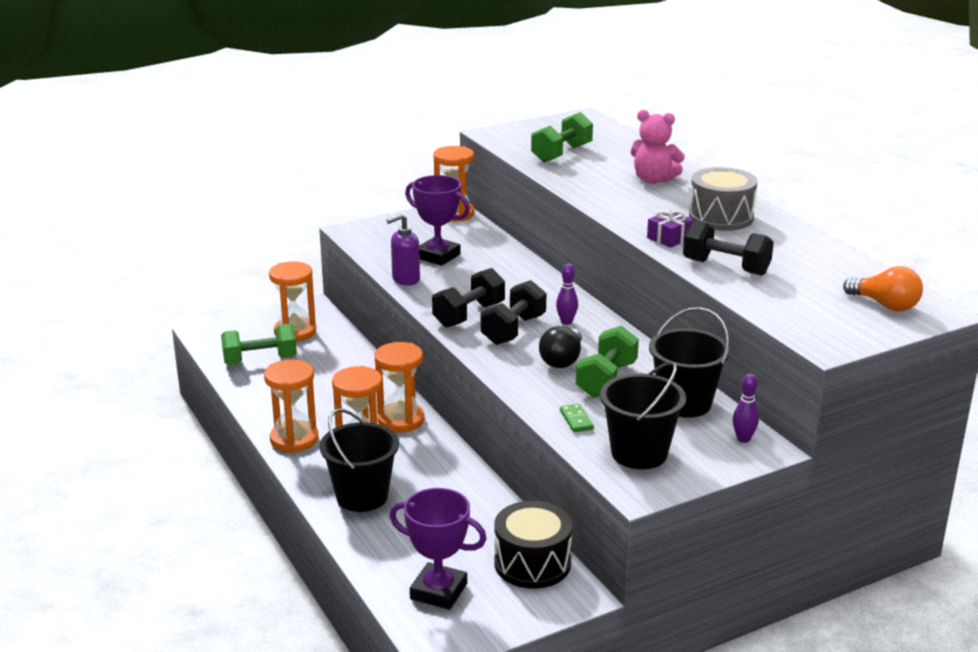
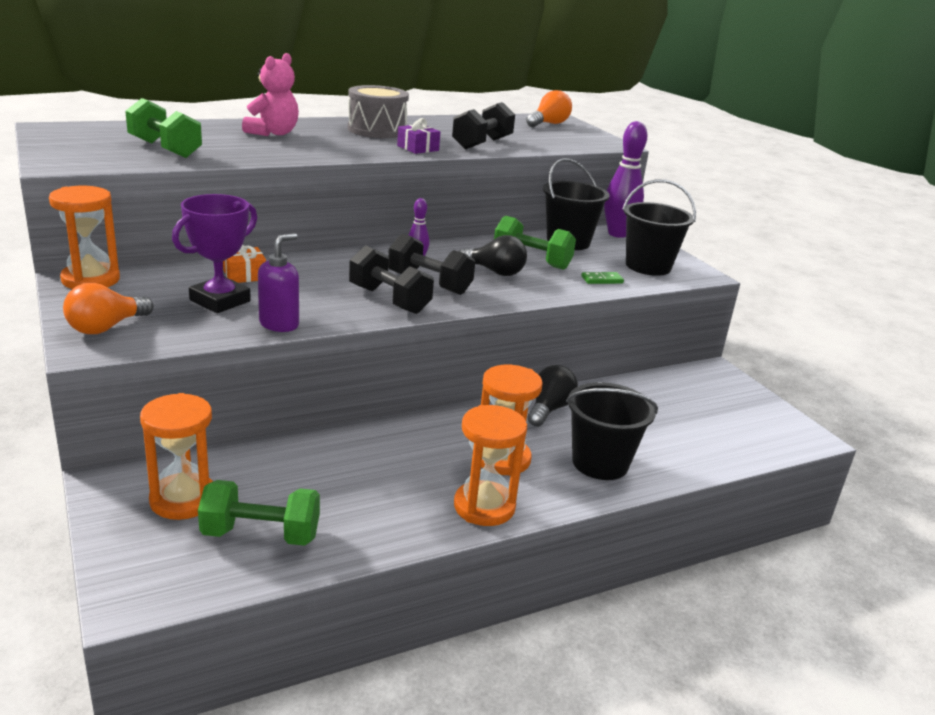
camera: 90 degrees left, 0 degrees up
(260, 360) = (261, 535): green dumbbell -> green dumbbell turned 75 degrees counterclockwise
(381, 230) = (106, 327): none -> orange light bulb
(401, 420) = (447, 429): orange hourglass -> none
(405, 279) = (279, 324): purple soap dispenser -> purple soap dispenser turned 120 degrees counterclockwise
(438, 591) = (739, 431): purple trophy -> none
(449, 471) = (549, 409): none -> black light bulb
(490, 258) = (244, 275): none -> orange gift
(532, 563) = (684, 384): black drum -> none
(743, 439) = (617, 234): purple bowling pin -> purple bowling pin, size x1.97

